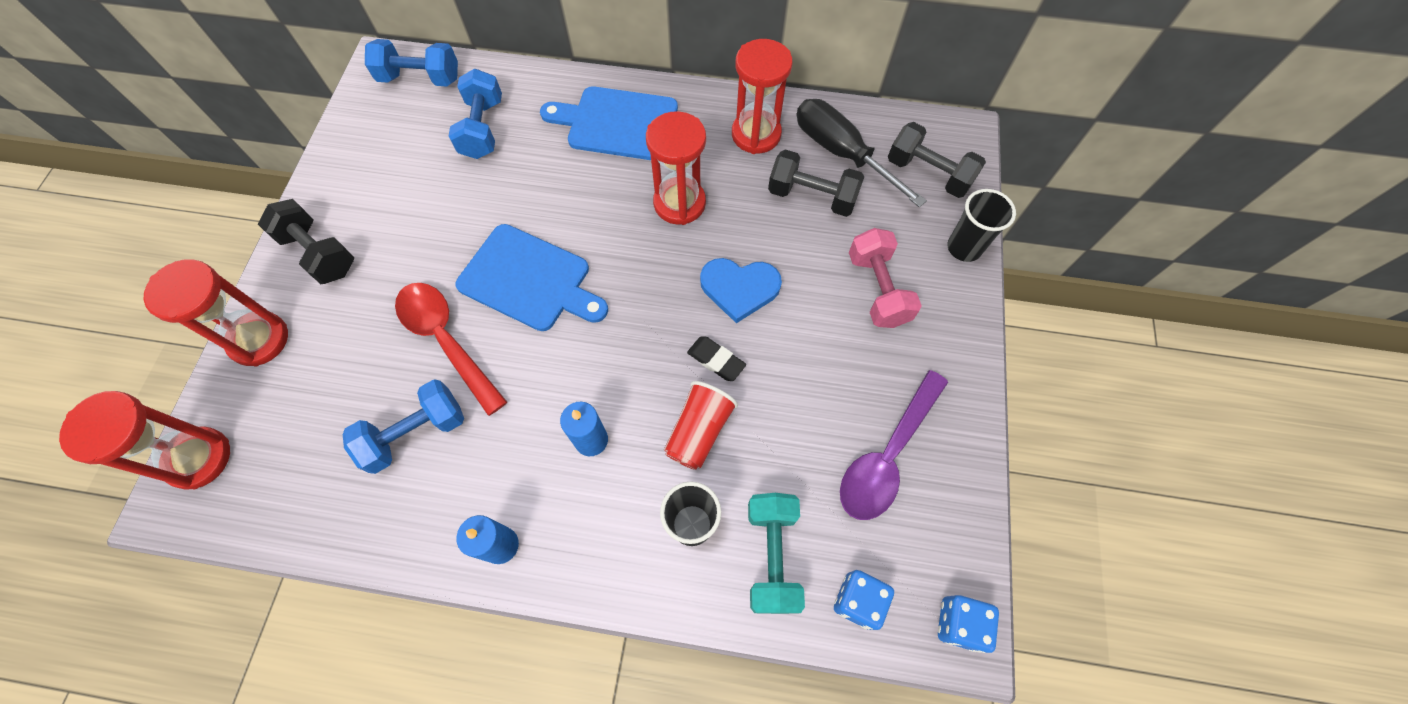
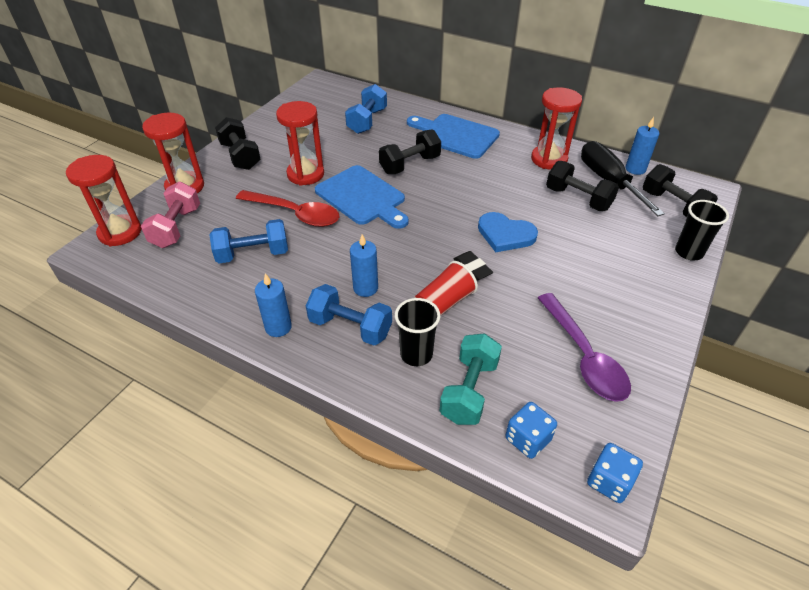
camera: 20 degrees right, 20 degrees down
(420, 78) = (340, 92): blue dumbbell -> blue dumbbell (350, 327)
(446, 340) = (295, 214): red spoon -> red spoon turned 135 degrees clockwise
(574, 198) = (410, 165): none -> black dumbbell
(679, 203) = (480, 182): red hourglass -> red hourglass (305, 174)
(868, 121) = (635, 169): none -> blue candle
(877, 289) = (610, 259): pink dumbbell -> pink dumbbell (176, 227)
(887, 455) = (584, 357): purple spoon -> purple spoon turned 75 degrees counterclockwise

